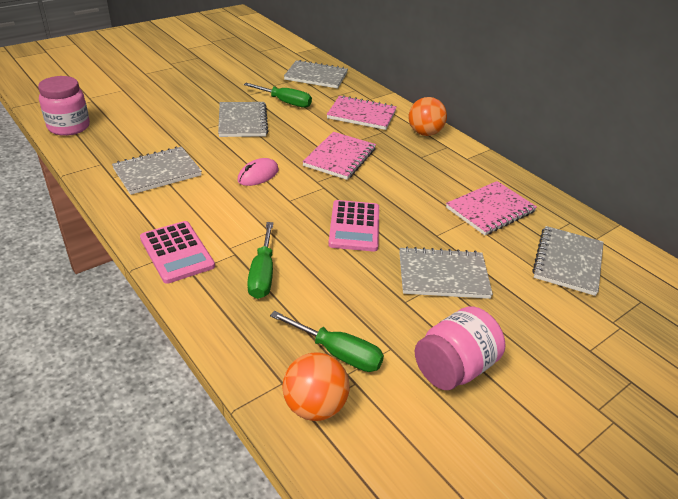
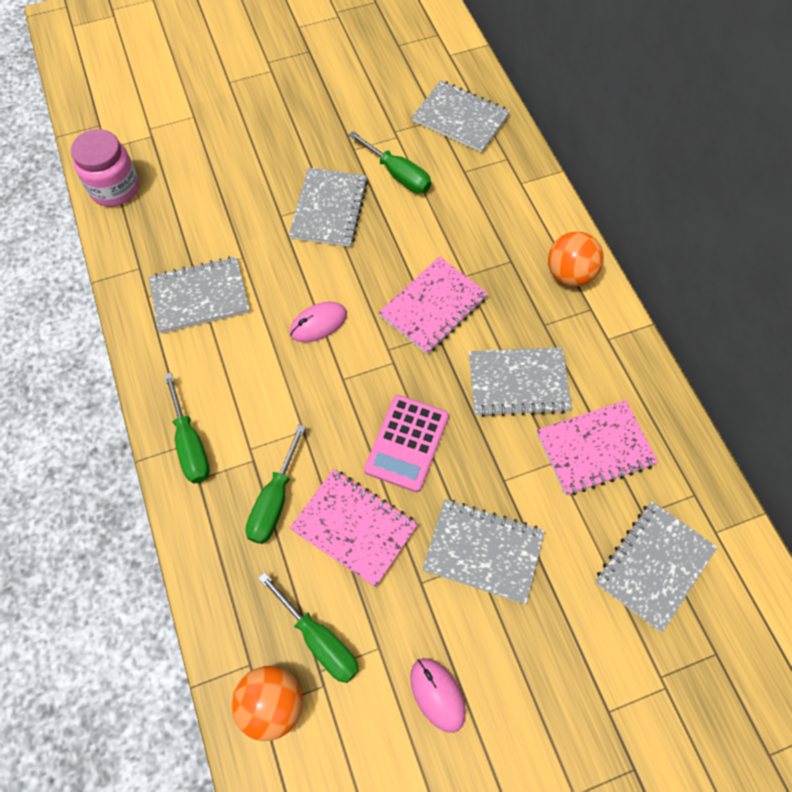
camera: 20 degrees right, 25 degrees up
(177, 252) = (190, 444): pink calculator -> green screwdriver
(361, 115) = (495, 219): pink notebook -> pink notebook (354, 527)
(419, 186) = (518, 383): none -> grey notebook
(454, 368) = (437, 694): pink jar -> pink mouse

